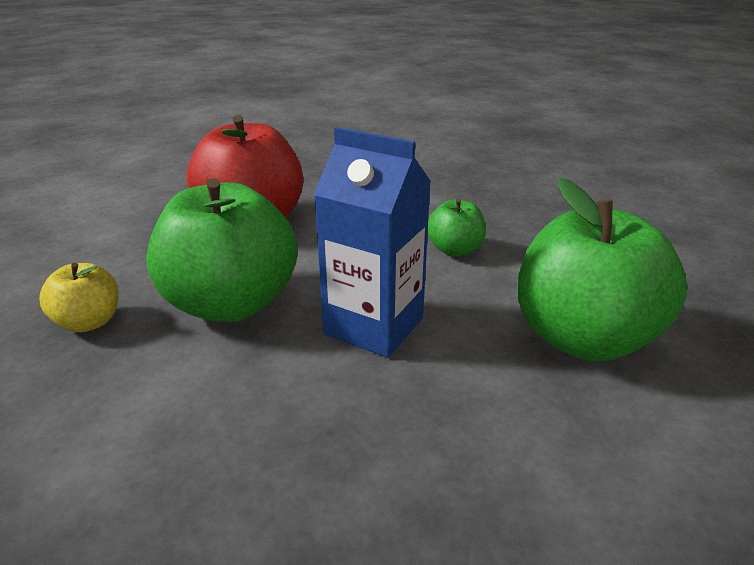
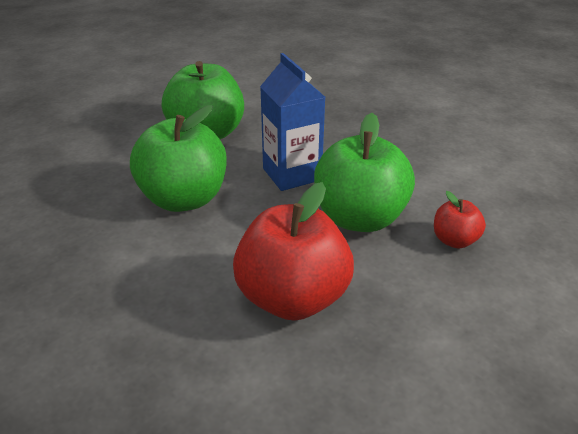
camera: 145 degrees left, 5 degrees up
(89, 322) = (454, 240): yellow apple -> red apple
(455, 250) = (184, 199): green apple -> green apple, size x2.05

